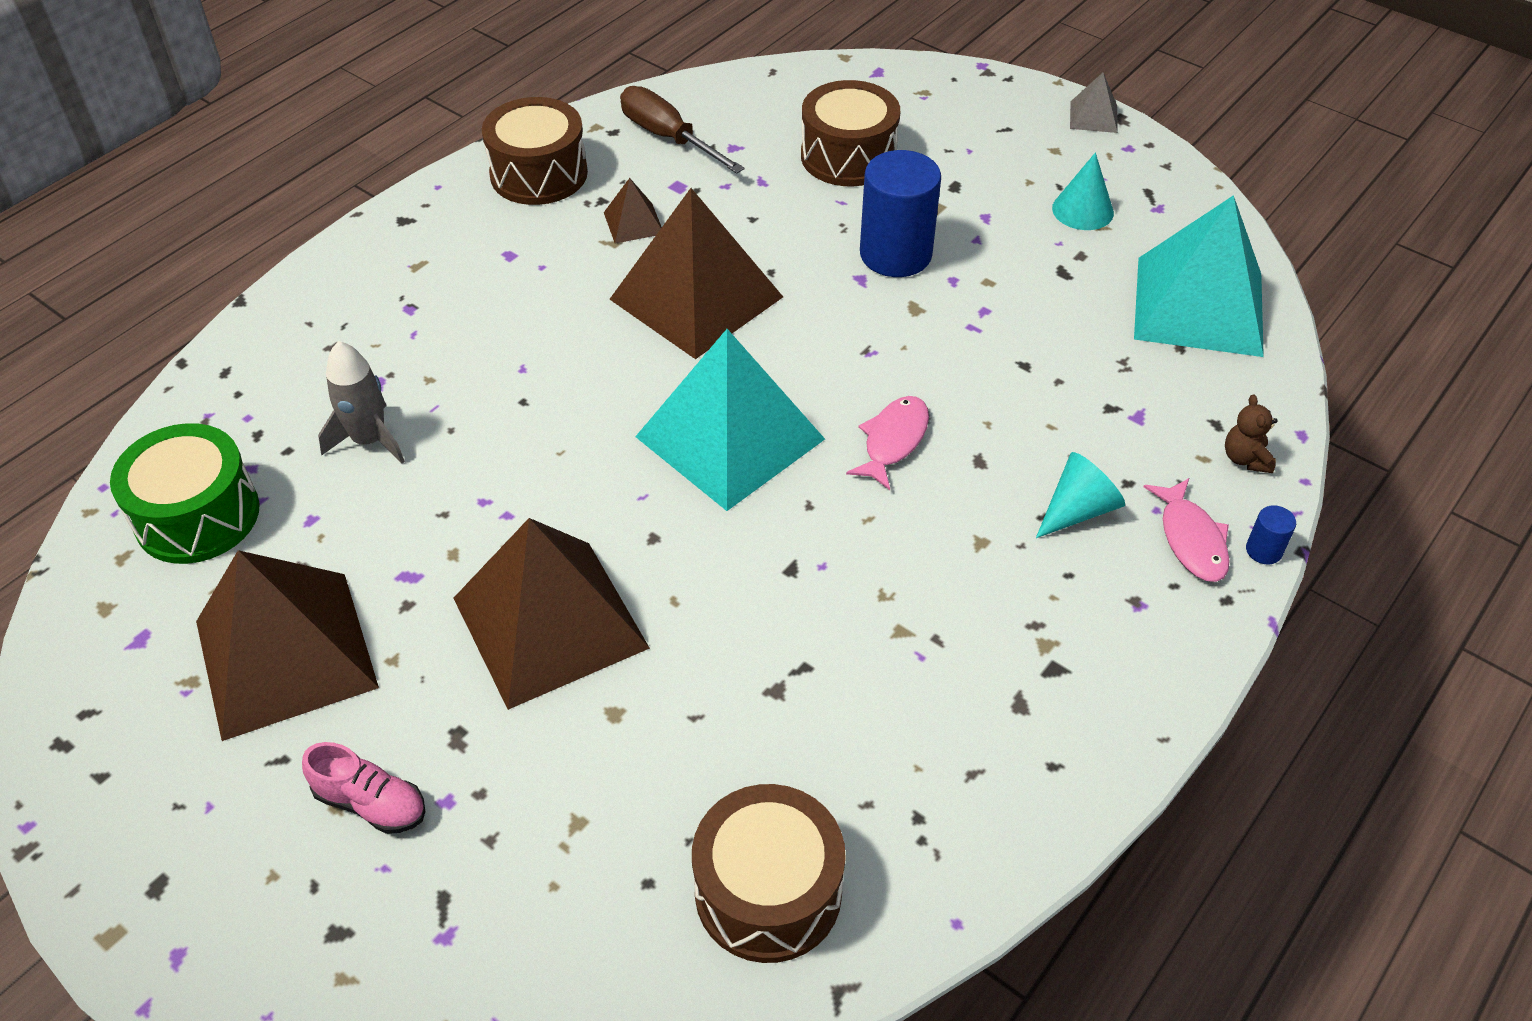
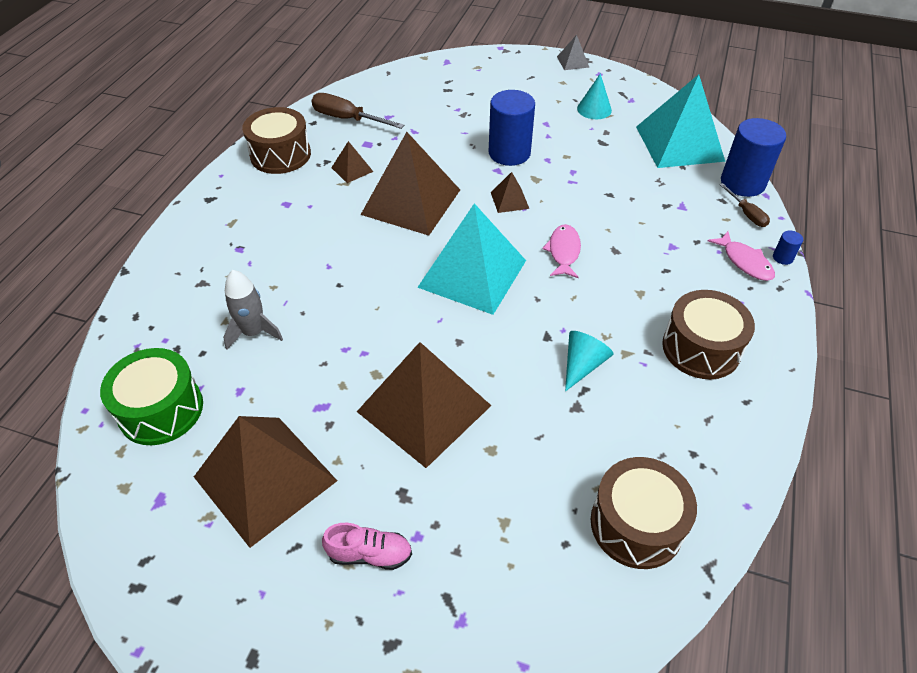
camera: 20 degrees left, 0 degrees up
(848, 156) = (455, 108): brown drum -> brown drum (701, 348)
(852, 334) = (509, 200): none -> brown pyramid
(1078, 510) = (680, 262): turquoise cone -> turquoise cone (582, 365)
(1245, 459) = (746, 214): brown teddy bear -> brown screwdriver
(1271, 403) = (742, 183): none -> blue cylinder

